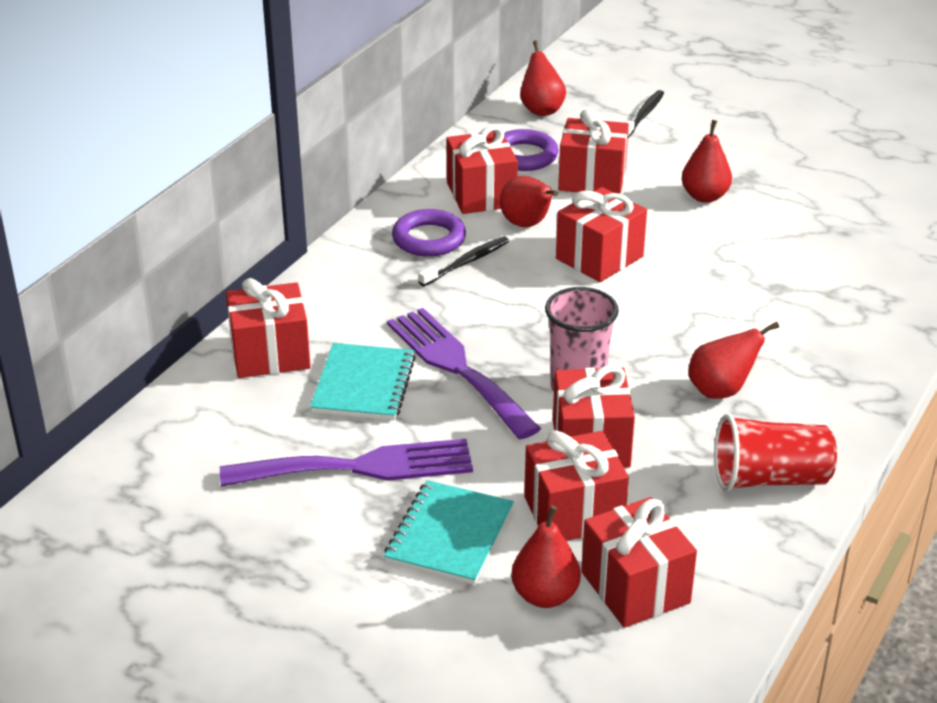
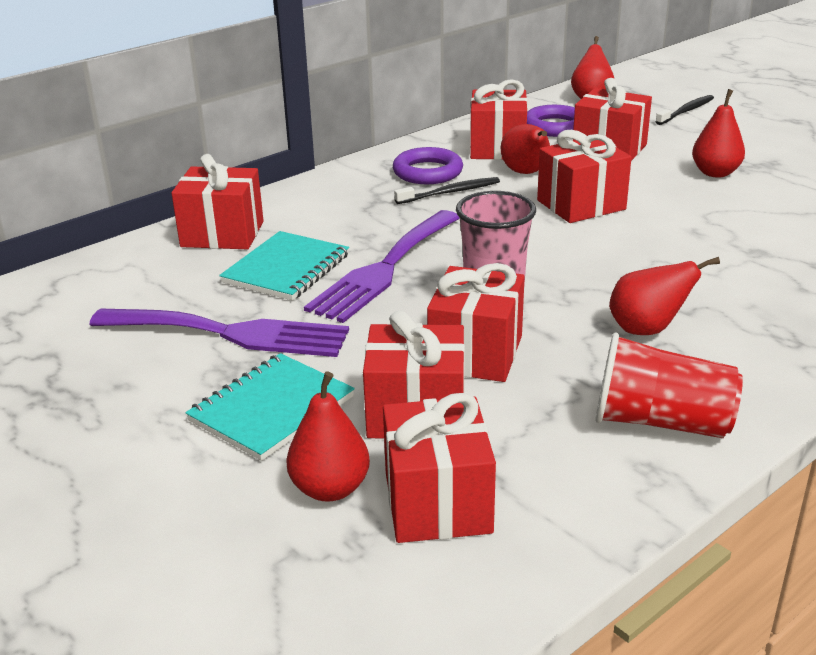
camera: 20 degrees right, 5 degrees down
(457, 368) = (384, 269): purple fork -> purple fork turned 135 degrees counterclockwise

